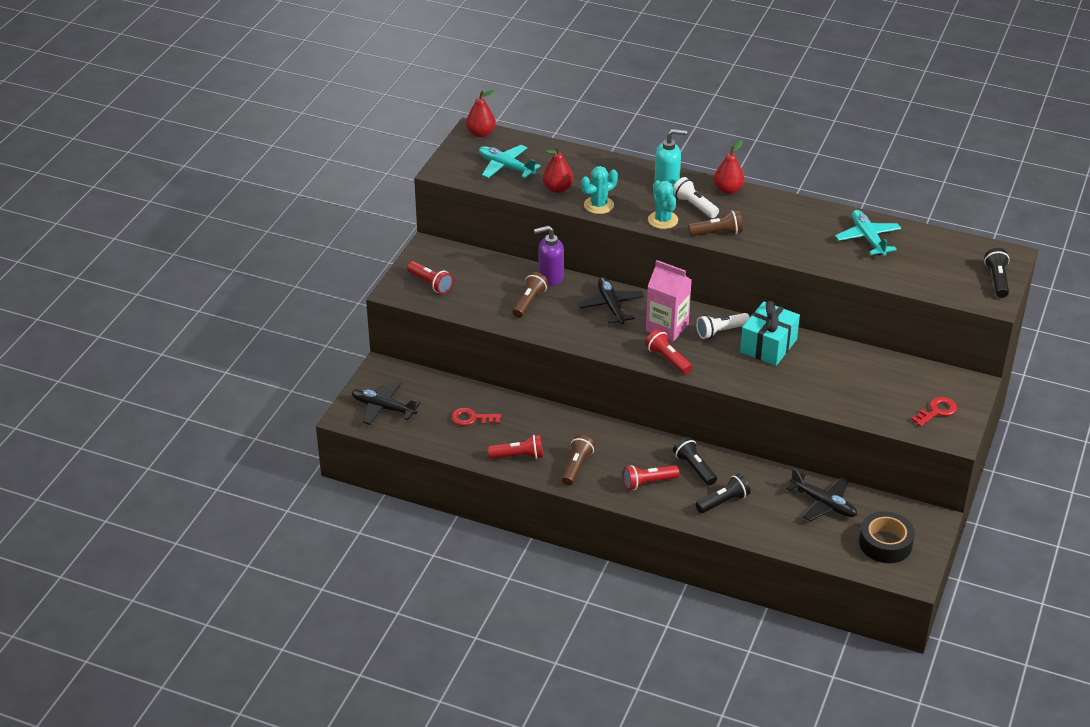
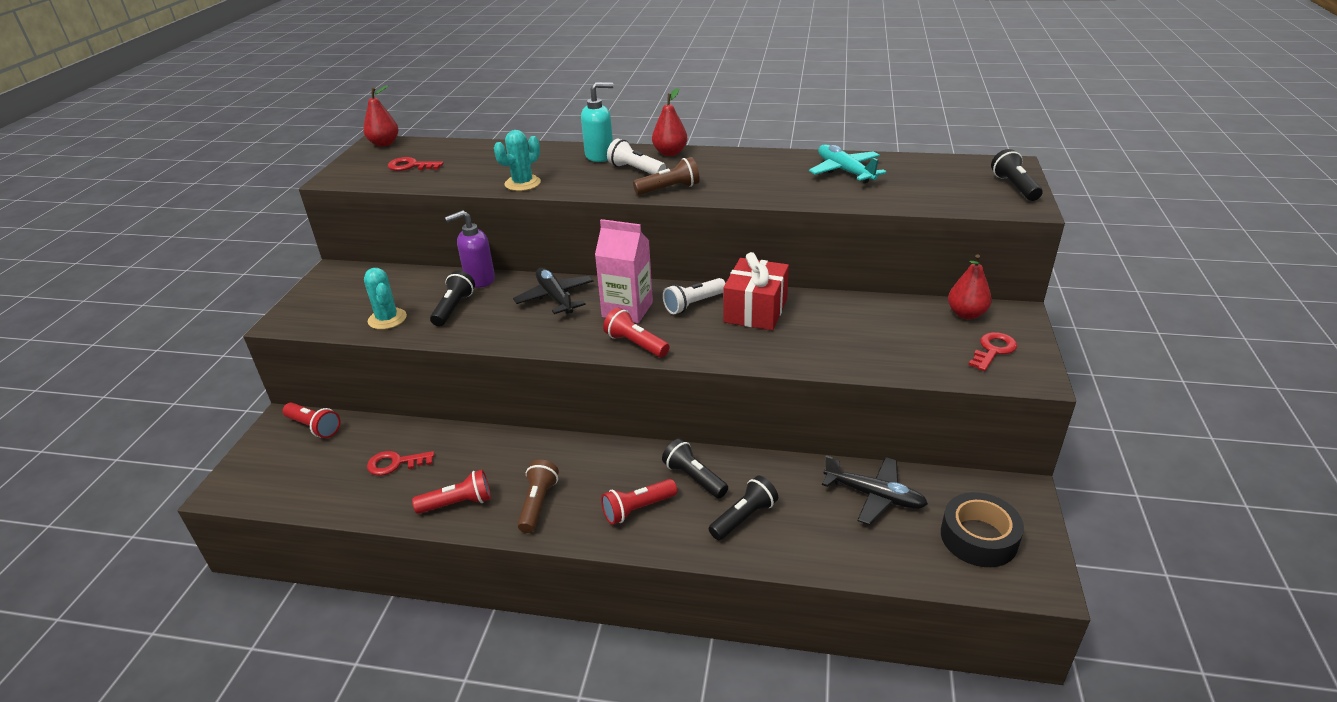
camera: 10 degrees left, 5 degrees down
(383, 408) = (276, 469): black plane -> none
(430, 283) = (330, 307): red flashlight -> red flashlight (314, 427)
(505, 167) = (411, 166): turquoise plane -> red key
(529, 302) = (454, 308): brown flashlight -> black flashlight
(557, 189) = (472, 176): red pear -> red pear (966, 314)
(663, 220) = (601, 186): turquoise cactus -> turquoise cactus (387, 319)
(768, 346) = (755, 310): turquoise gift -> red gift

